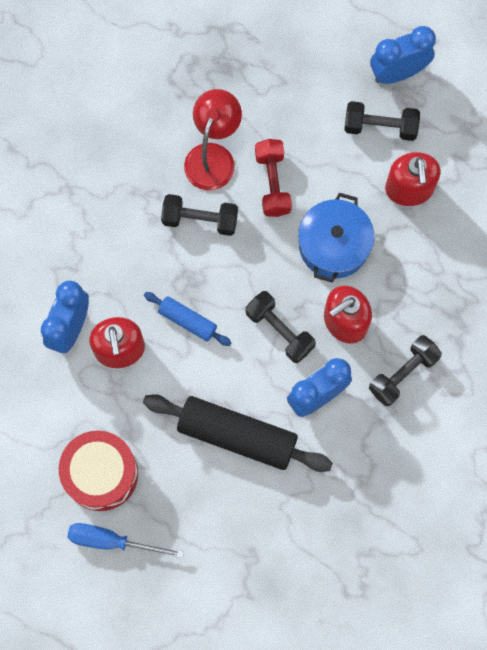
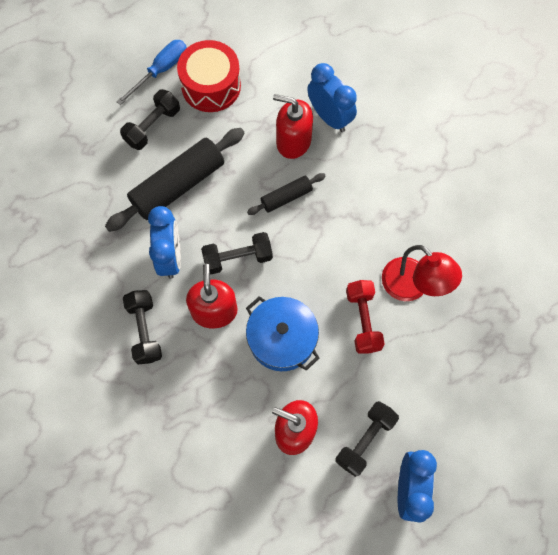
camera: 120 degrees right, 5 degrees down
(187, 321) = (286, 197): blue rolling pin -> black rolling pin
(200, 219) = (363, 248): black dumbbell -> black dumbbell (152, 126)
(272, 183) = (363, 320): red dumbbell -> red dumbbell turned 60 degrees clockwise

